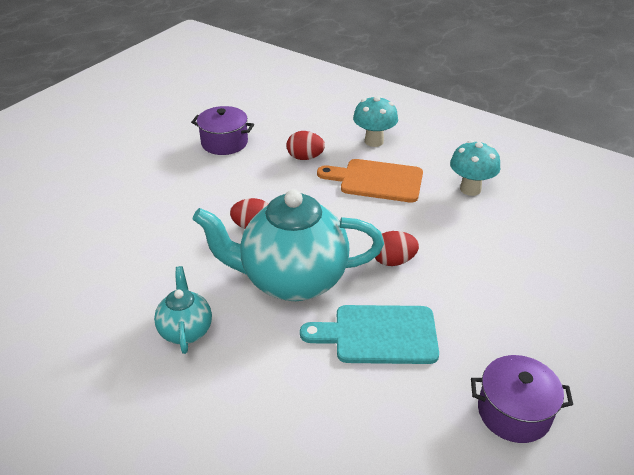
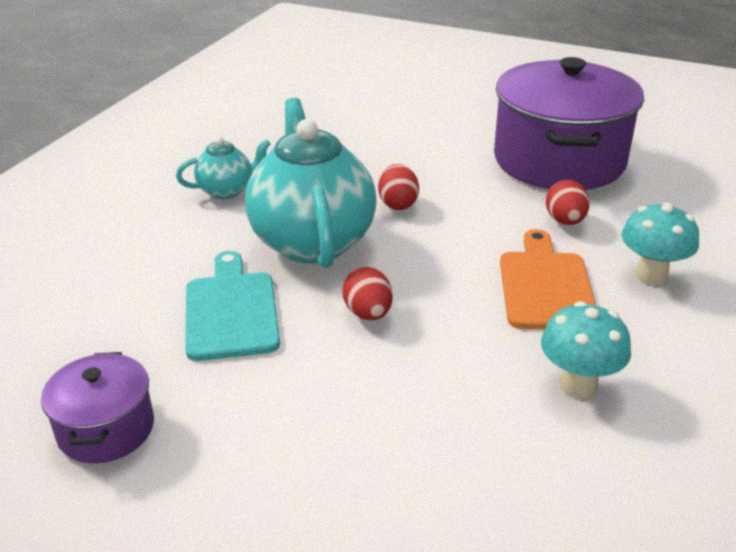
camera: 80 degrees right, 5 degrees down
(224, 143) = (559, 160): purple pot -> purple pot, size x2.09

